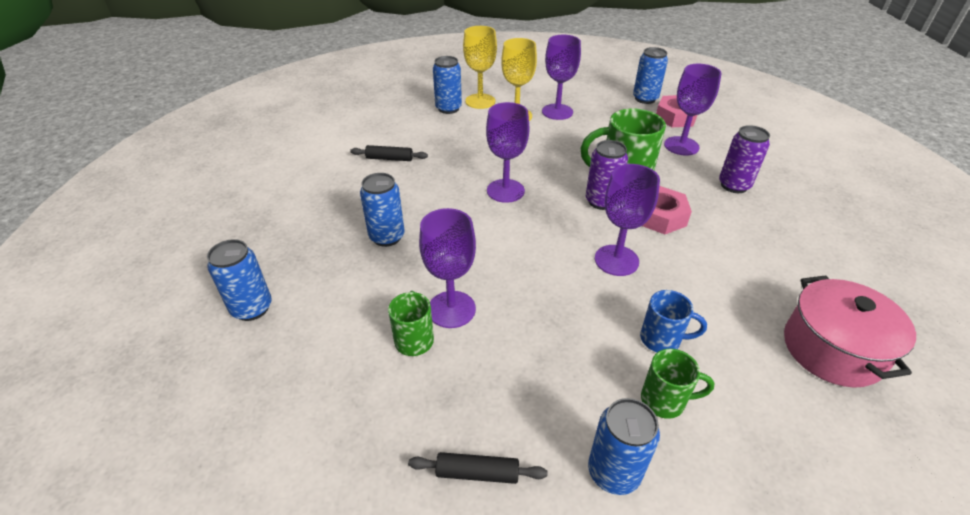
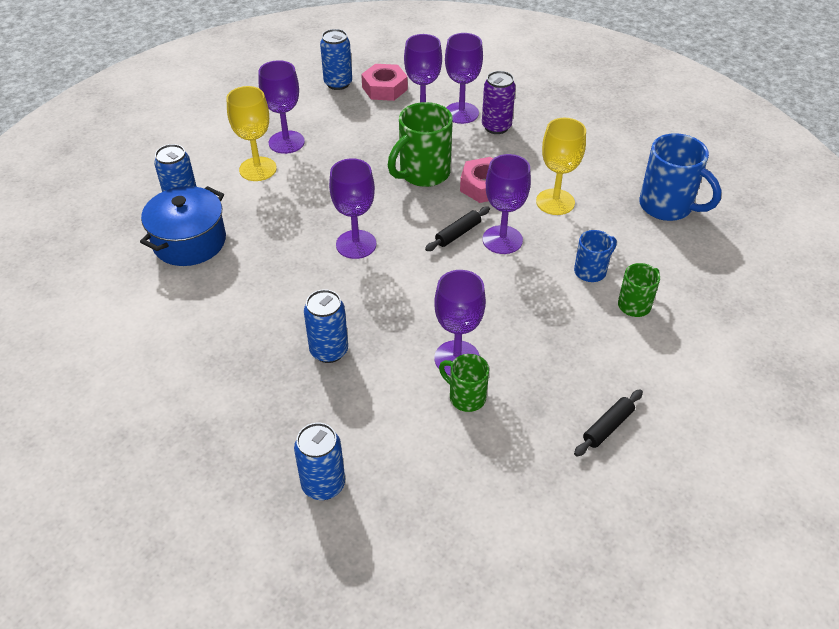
camera: 50 degrees left, 5 degrees up
(389, 158) = (213, 288): black rolling pin -> black rolling pin (458, 233)
(419, 128) = (189, 242): none -> blue pot
(480, 101) = (200, 175): yellow goblet -> yellow goblet (555, 202)
(601, 201) = (434, 202): purple can -> none
(613, 472) = (661, 363): blue can -> none
(716, 161) = (461, 113): none -> purple goblet
(832, 349) = (667, 206): pink pot -> blue mug

